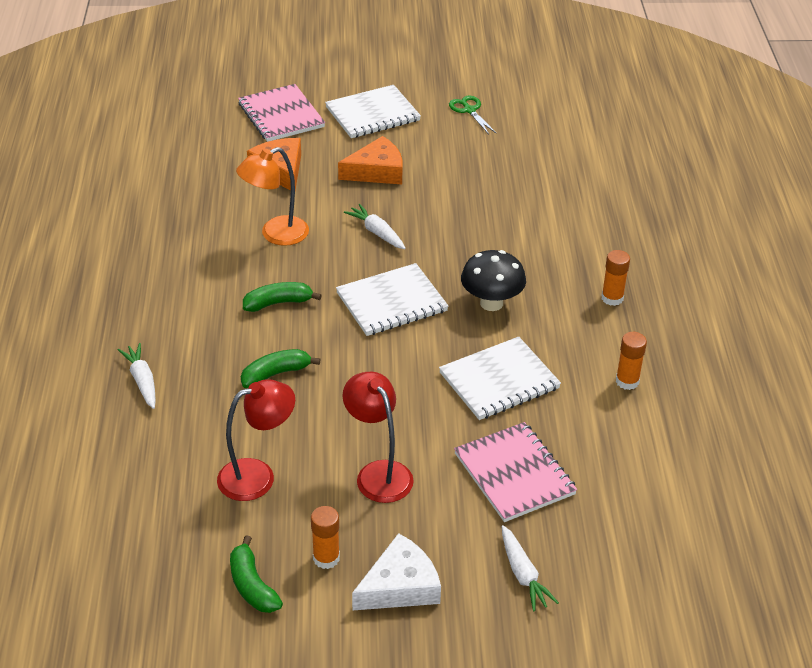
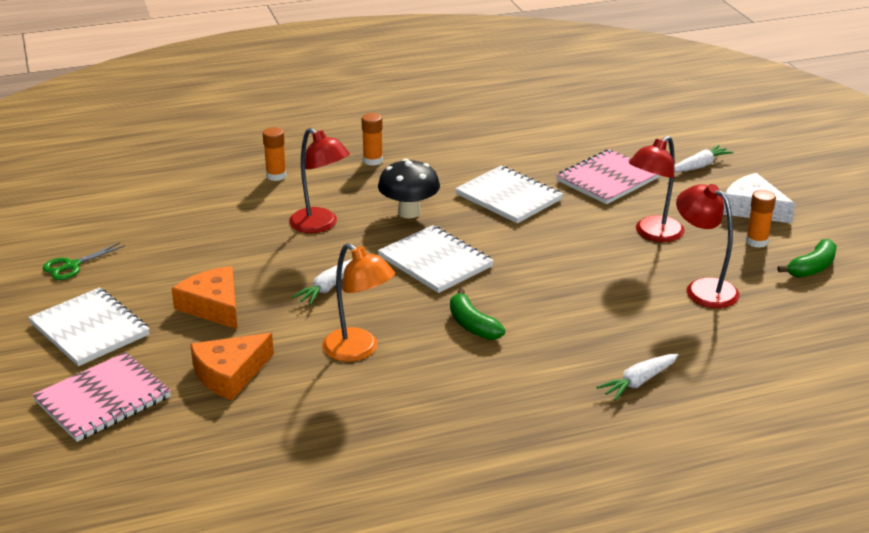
camera: 105 degrees left, 10 degrees down
(275, 374) = (575, 305): green banana -> none
(487, 243) = (320, 225): none -> red lamp
(627, 381) = (474, 147): orange glue stick -> orange glue stick (276, 176)

